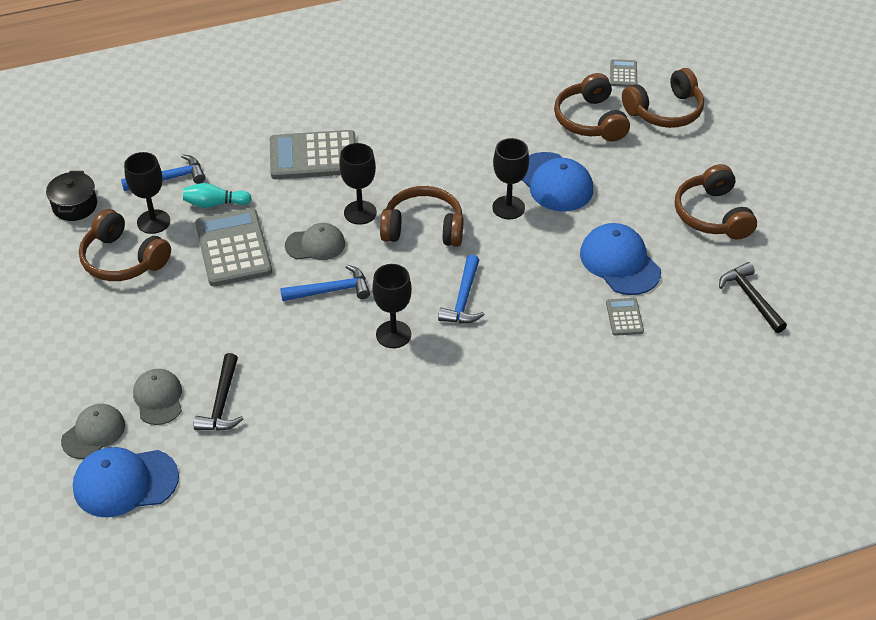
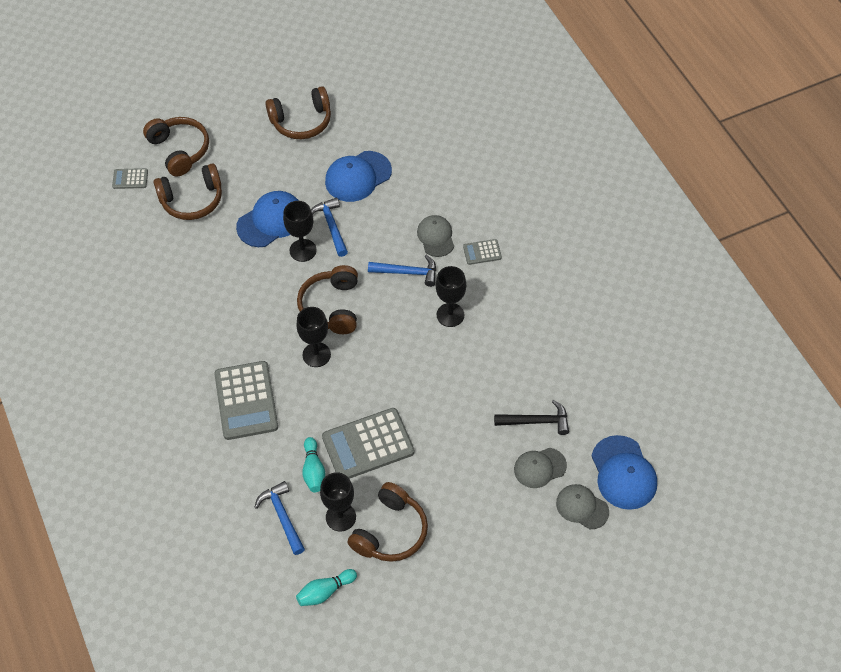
camera: 95 degrees left, 10 degrees up
(75, 206) = (325, 591): black pot -> turquoise bowling pin
(315, 244) = (358, 383): grey cap -> grey cap (436, 237)
(331, 290) = (409, 364): blue hammer -> blue hammer (331, 226)
(624, 317) = (413, 173): grey calculator -> grey calculator (482, 252)
(751, 298) = (386, 101): black hammer -> none

